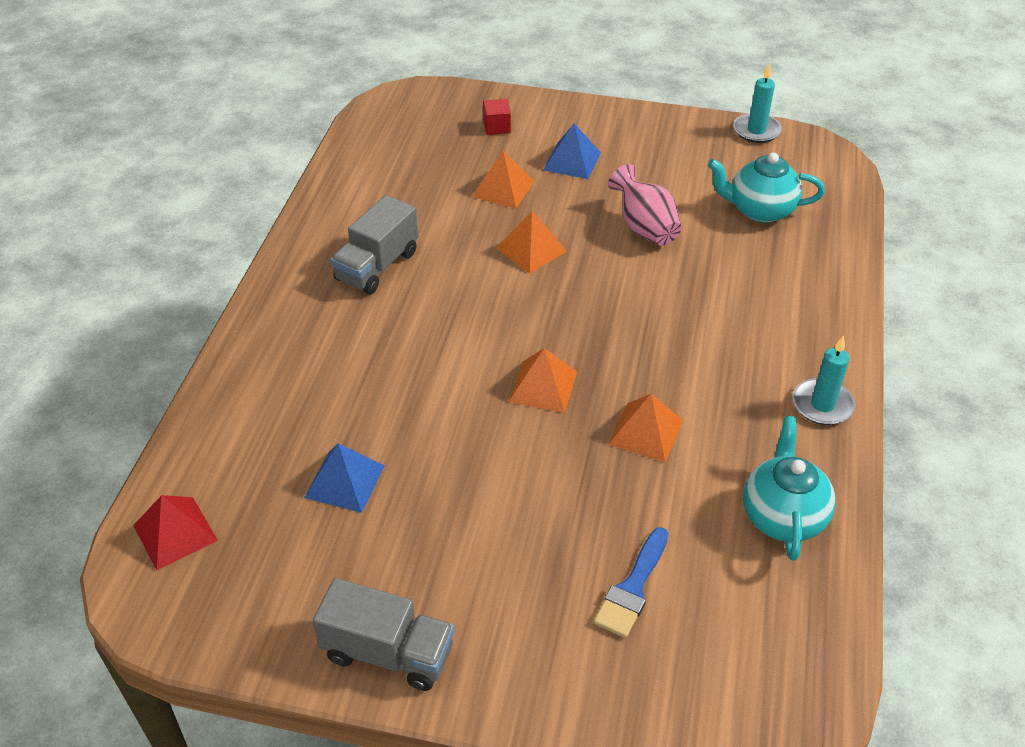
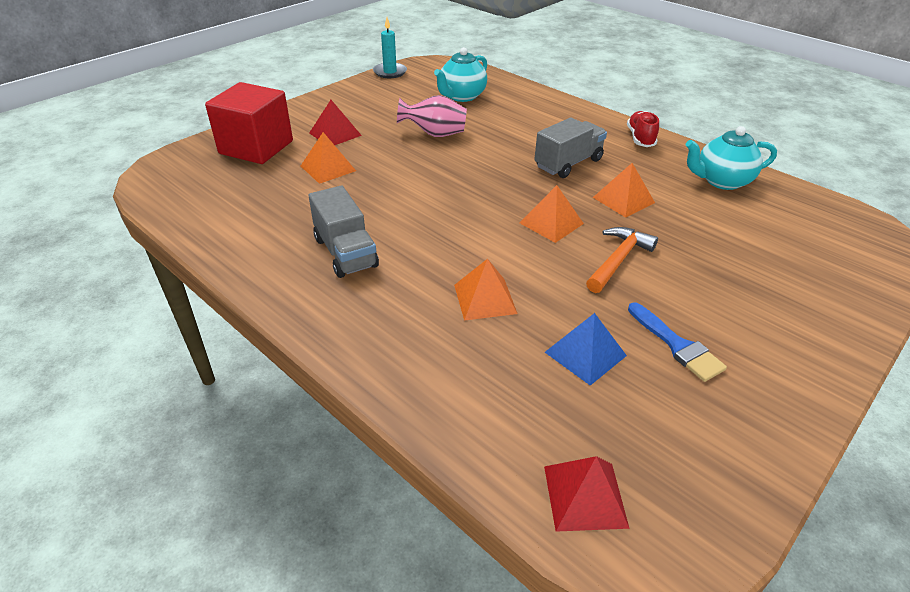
camera: 60 degrees left, 5 degrees down
(388, 653) = (785, 390): grey truck -> grey truck (568, 163)
(497, 127) = (256, 147): red cube -> red cube, size x2.49
(516, 462) = (618, 260): none -> orange hammer
(531, 249) = (407, 180): orange pyramid -> orange pyramid (485, 299)
(572, 161) = (335, 134): blue pyramid -> red pyramid
(632, 588) = (759, 253): blue brush -> blue brush (677, 345)
(782, 516) = (721, 181): turquoise teapot -> turquoise teapot turned 45 degrees counterclockwise
(822, 405) = (640, 138): turquoise candle -> red shoe

